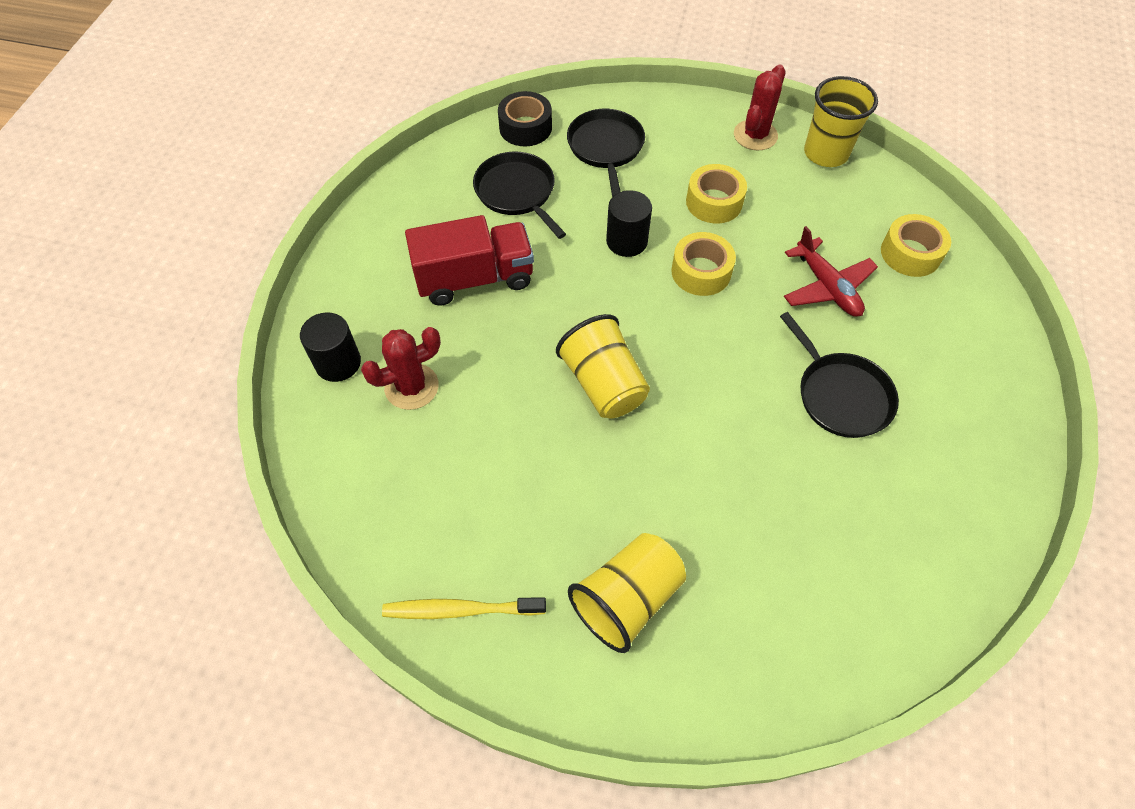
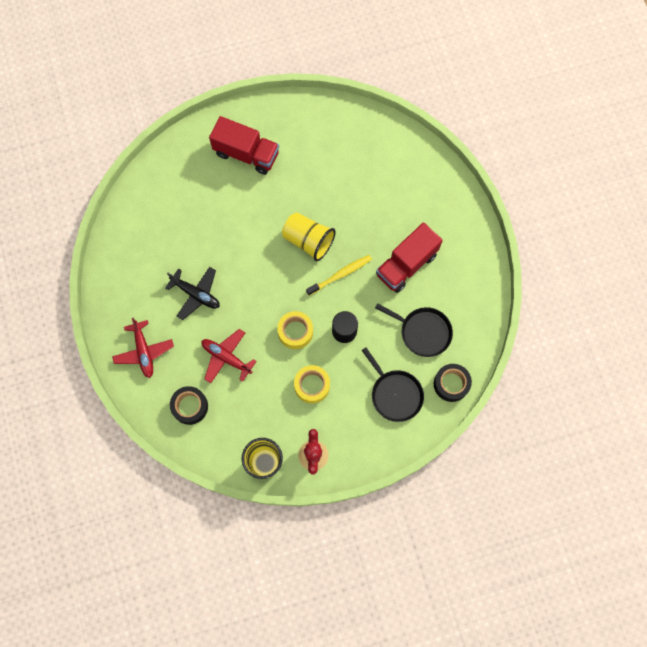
camera: 150 degrees right, 15 degrees up
(338, 363) = (435, 186): black cylinder -> none
(411, 387) = (393, 193): red cactus -> none
(461, 610) = (307, 117): yellow toothbrush -> yellow toothbrush (340, 275)
(627, 599) = (246, 154): yellow cup -> red truck
(840, 395) = (196, 294): black pan -> black plane
(910, 253) = (190, 406): yellow tape -> black tape
(963, 353) = (144, 351): none -> red plane

